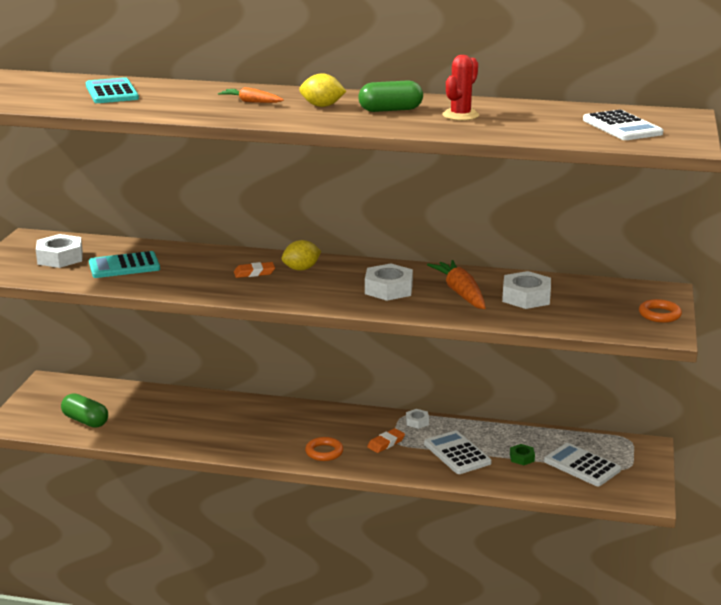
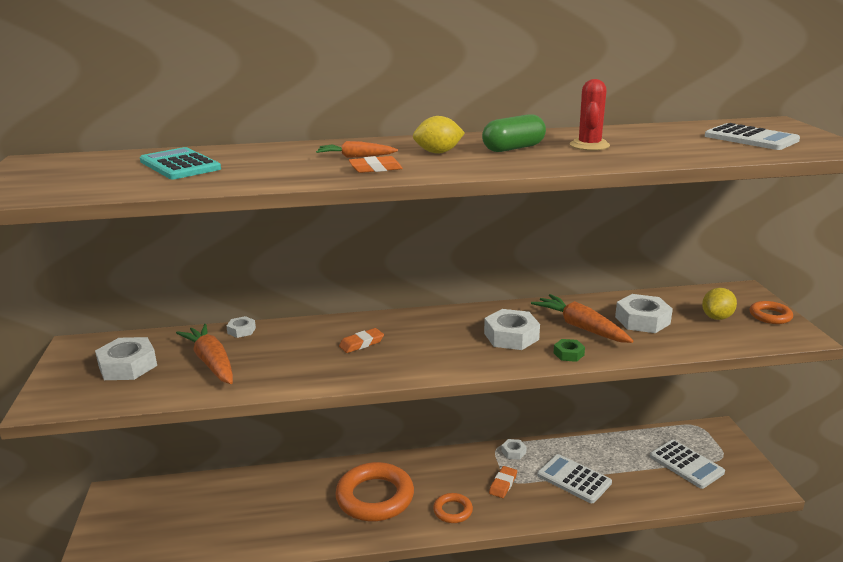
camera: 20 degrees left, 0 degrees up
(85, 421) = (179, 536): green capsule -> none
(124, 266) = (211, 362): turquoise calculator -> orange carrot
(164, 247) = (241, 330): none -> white nut
(253, 113) = (375, 168): none -> orange eraser
(263, 428) = (375, 497): none -> orange ring
(301, 269) = (405, 329): yellow lemon -> yellow lemon (717, 317)
(522, 458) = (631, 469): green nut -> green nut (568, 354)
(582, 466) = (686, 464): white calculator -> white calculator turned 150 degrees counterclockwise

